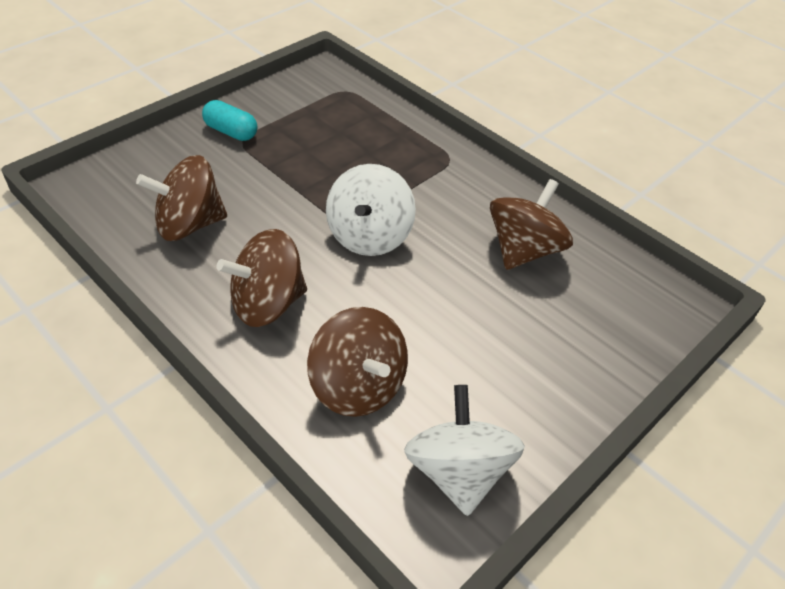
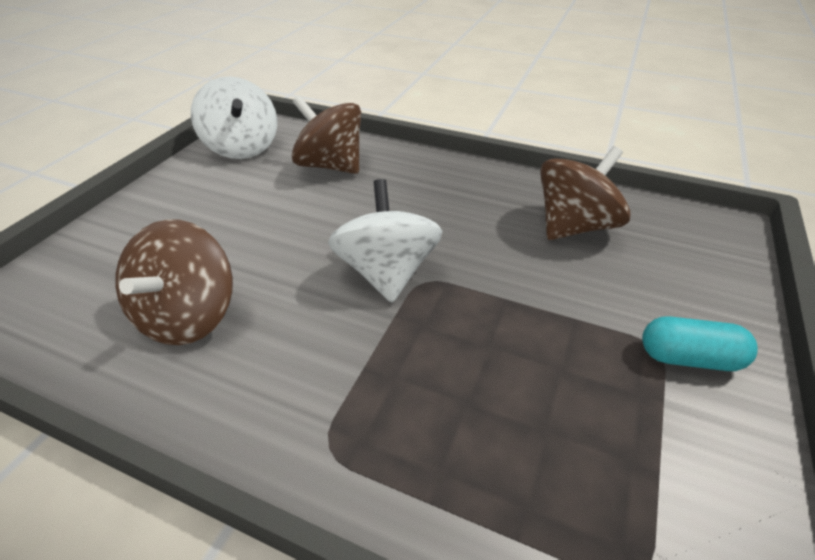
camera: 160 degrees right, 5 degrees down
(267, 303) = (438, 191): brown spinning top -> none

